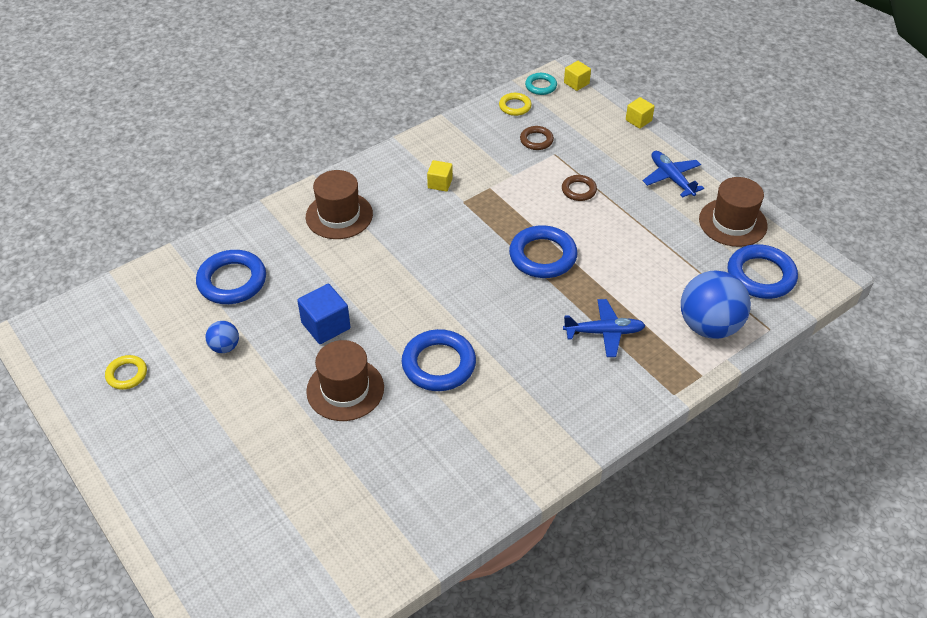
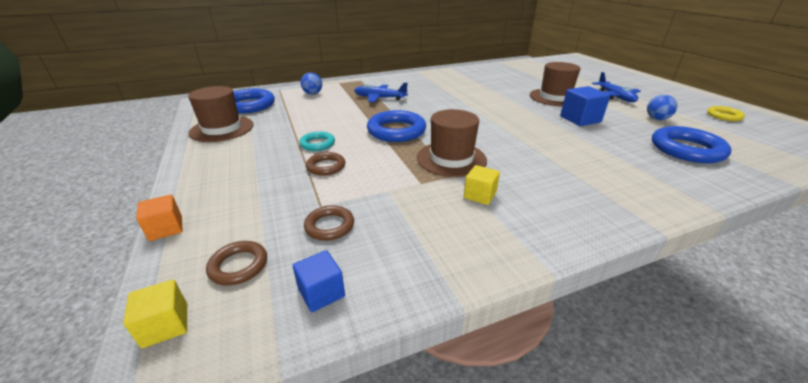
camera: 165 degrees left, 15 degrees down
(339, 215) = (601, 182): brown hat -> brown hat (451, 159)
(439, 364) = (493, 99): blue ring -> none
(515, 106) = (321, 292): yellow ring -> blue cube
(541, 86) = (237, 334): turquoise ring -> turquoise ring (317, 144)
(570, 110) = (238, 266): none -> brown ring
(638, 120) = (166, 229): yellow cube -> orange cube
(671, 178) = (223, 162): blue plane -> blue plane (614, 96)
(709, 326) = (313, 93): blue ball -> blue ball, size x0.48

